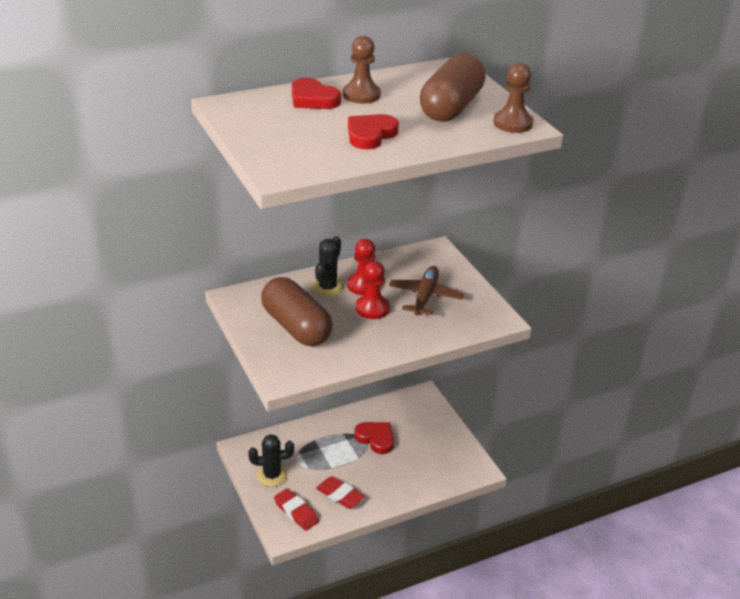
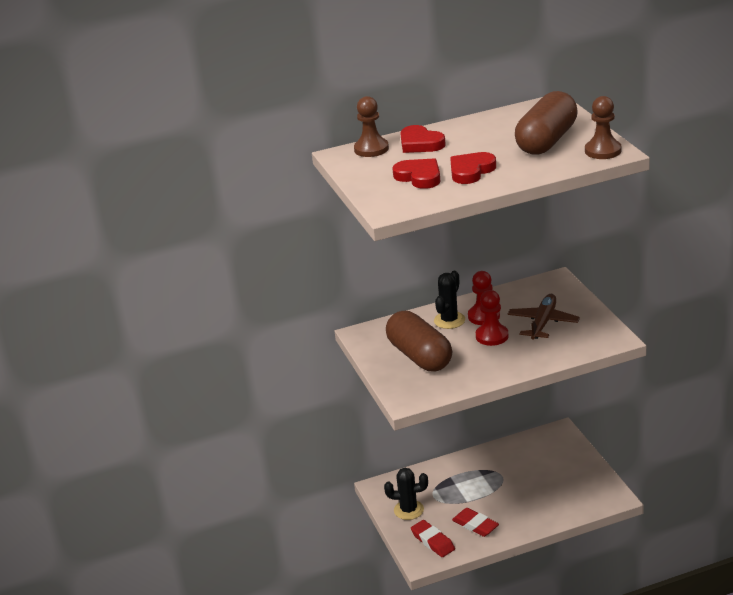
camera: 10 degrees right, 5 degrees down
(361, 95) = (464, 136): brown pawn -> brown pawn (371, 149)
(376, 439) = (511, 473): red heart -> red heart (419, 177)

